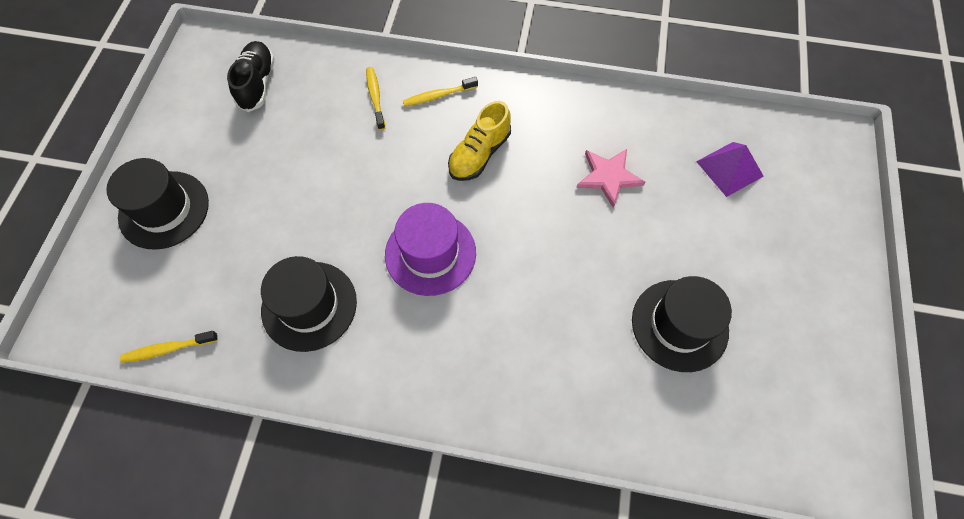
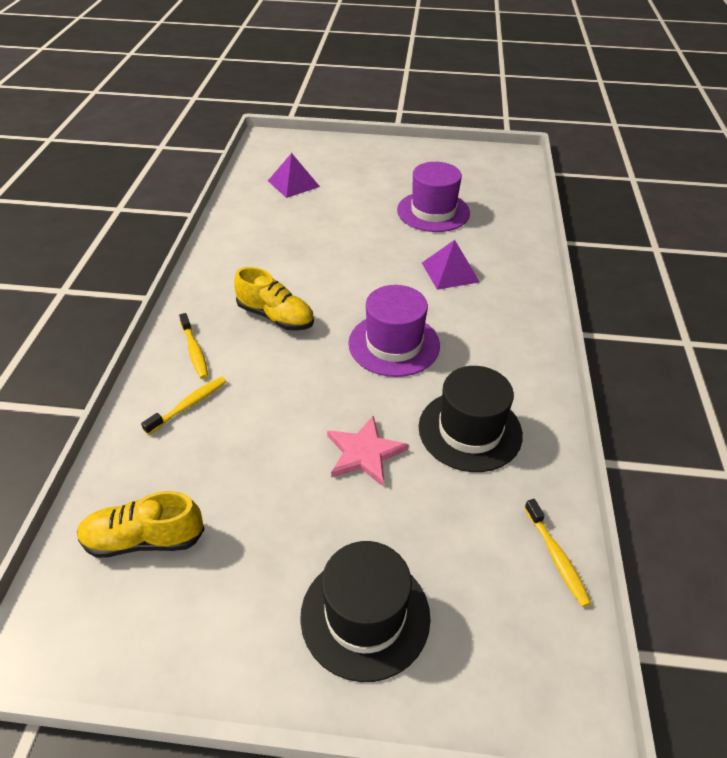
camera: 95 degrees left, 20 degrees down
(257, 84) = (144, 539): black shoe -> yellow shoe
(375, 97) = (189, 405): yellow toothbrush -> yellow toothbrush turned 150 degrees clockwise
(548, 326) = (450, 272): none -> purple pyramid
(608, 177) = (302, 240): pink star -> pink star (364, 453)
(679, 325) = (433, 211): black hat -> purple hat

